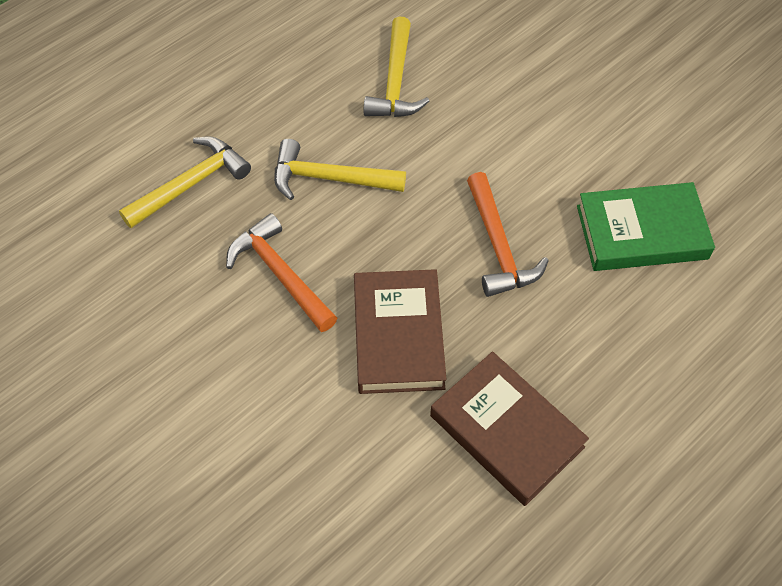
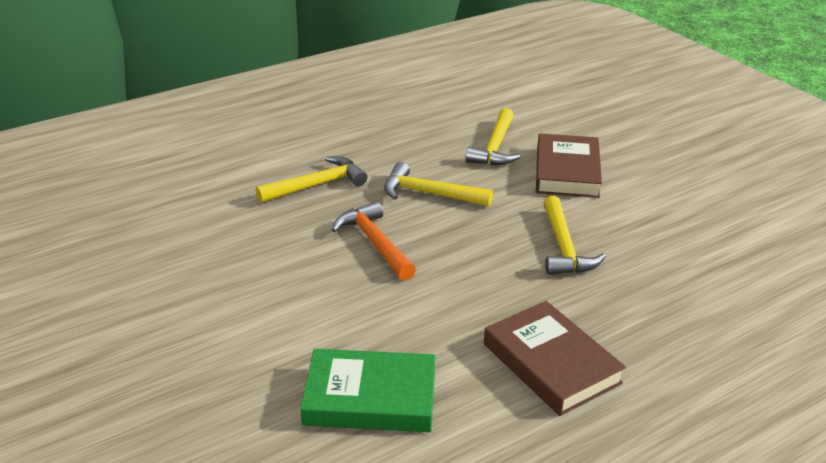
camera: 10 degrees right, 25 degrees down
(398, 335) = (466, 291): brown book -> brown book (567, 171)
(498, 246) = (564, 247): orange hammer -> yellow hammer
(641, 232) = (692, 253): green book -> green book (370, 397)

